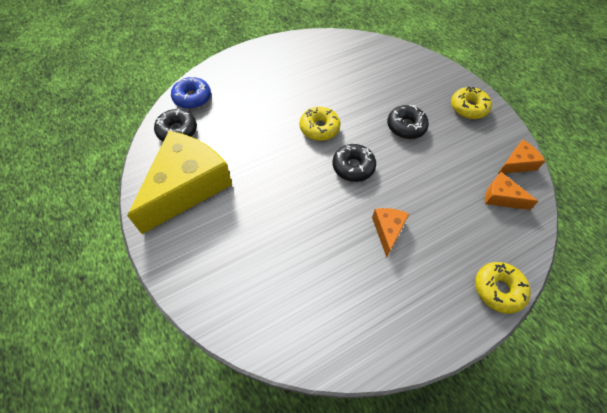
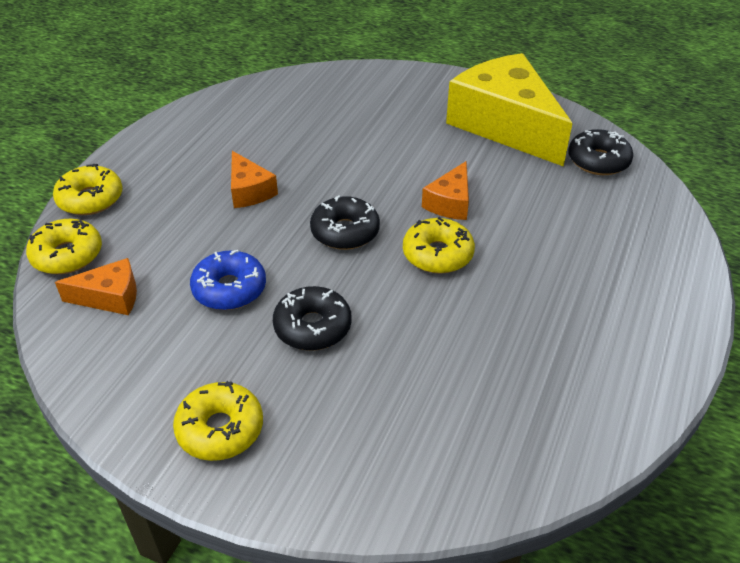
camera: 145 degrees right, 15 degrees down
(187, 187) = (505, 125): yellow cheese -> yellow cheese turned 150 degrees clockwise
(192, 98) = (646, 201): blue donut -> blue donut (229, 289)
(517, 163) = (94, 363): orange cheese -> orange cheese (450, 203)
(522, 243) = (67, 255): none -> yellow donut

